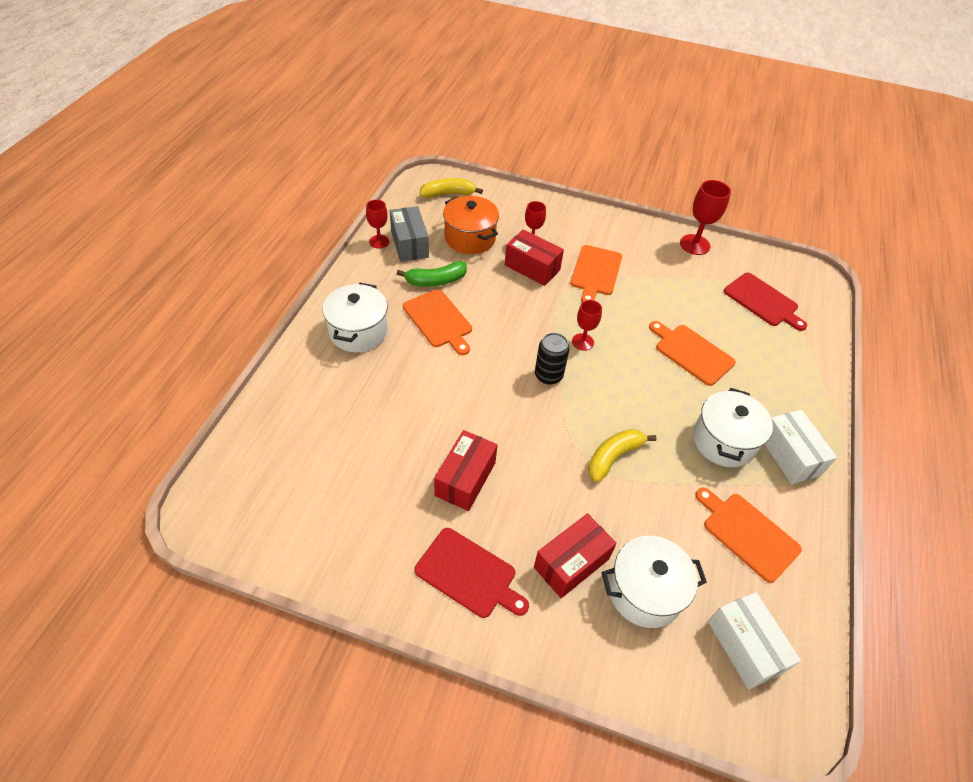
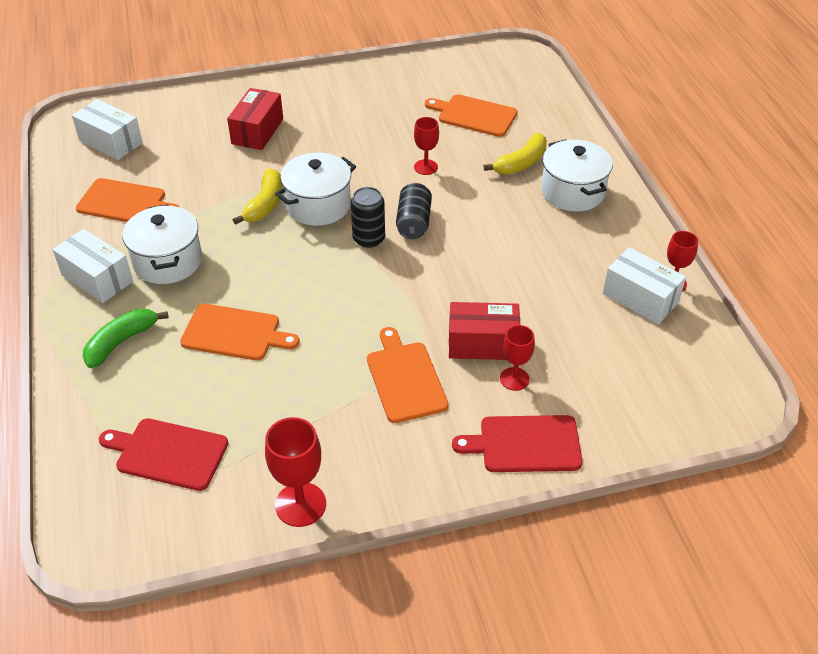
camera: 150 degrees right, 5 degrees down
(409, 244) = (640, 298): grey box -> white box
(435, 281) = (564, 272): green banana -> green banana (121, 342)
(439, 320) = (516, 236): orange cutting board -> orange cutting board (474, 115)
(448, 194) = (686, 394): yellow banana -> yellow banana (521, 163)
(465, 479) = (373, 140): red box -> none
(469, 574) = (324, 99): red cutting board -> red cutting board (525, 444)
(470, 238) = (588, 343): orange pot -> none
(502, 371) = (413, 222): none -> black can
(582, 342) = (359, 286): red goblet -> red goblet (426, 167)
(644, 592) = (195, 139): white pot -> white pot (318, 205)

